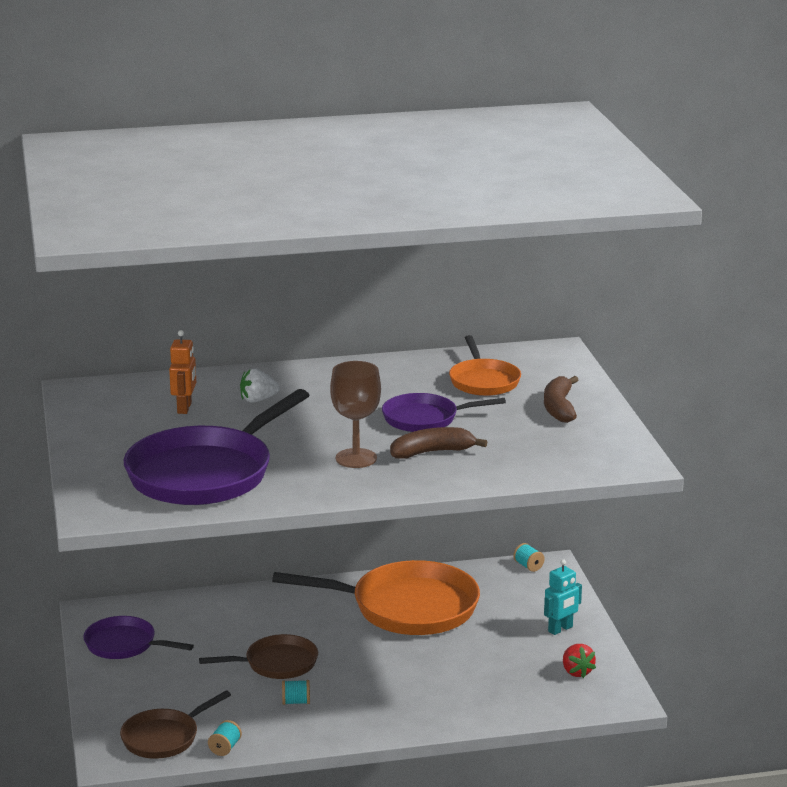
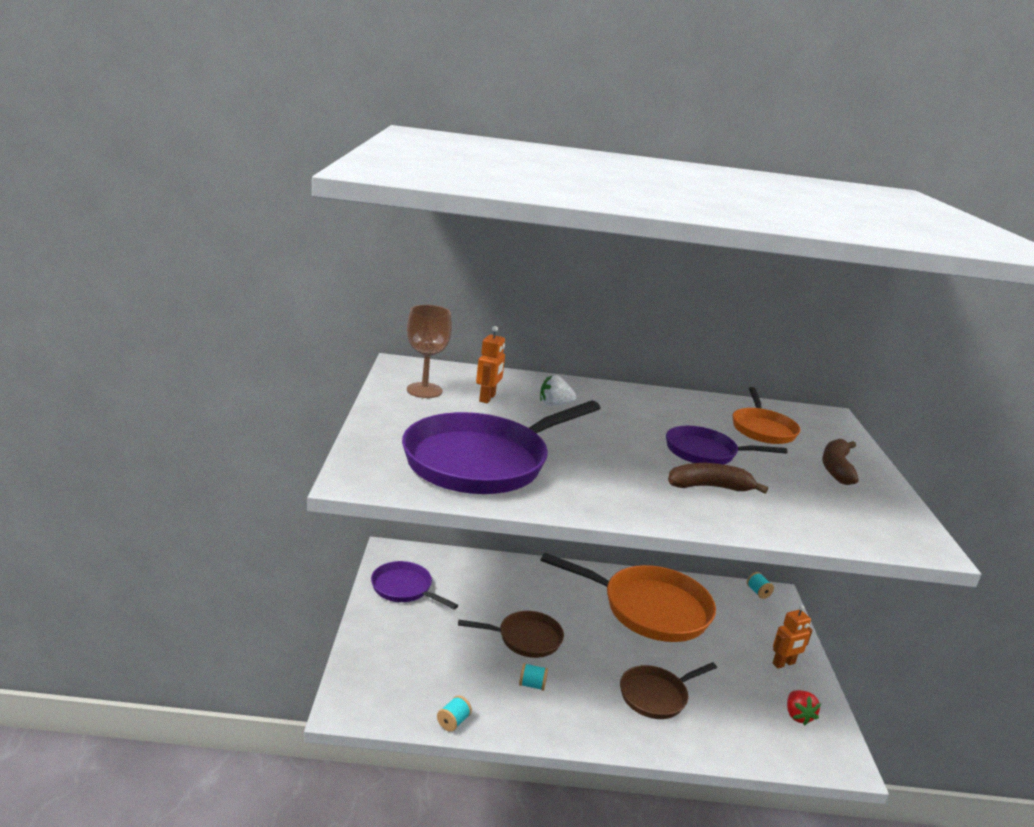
camera: 10 degrees right, 0 degrees up
(164, 738) = (402, 695): brown pan -> brown pan (656, 695)
(356, 458) = (632, 477): brown goblet -> brown goblet (424, 390)
(560, 629) = (783, 663): turquoise robot -> orange robot

